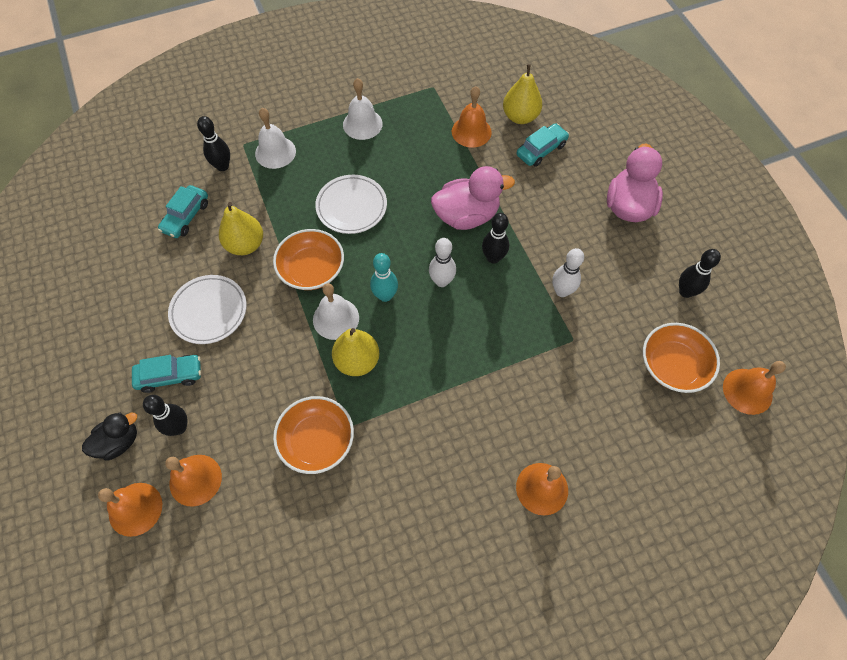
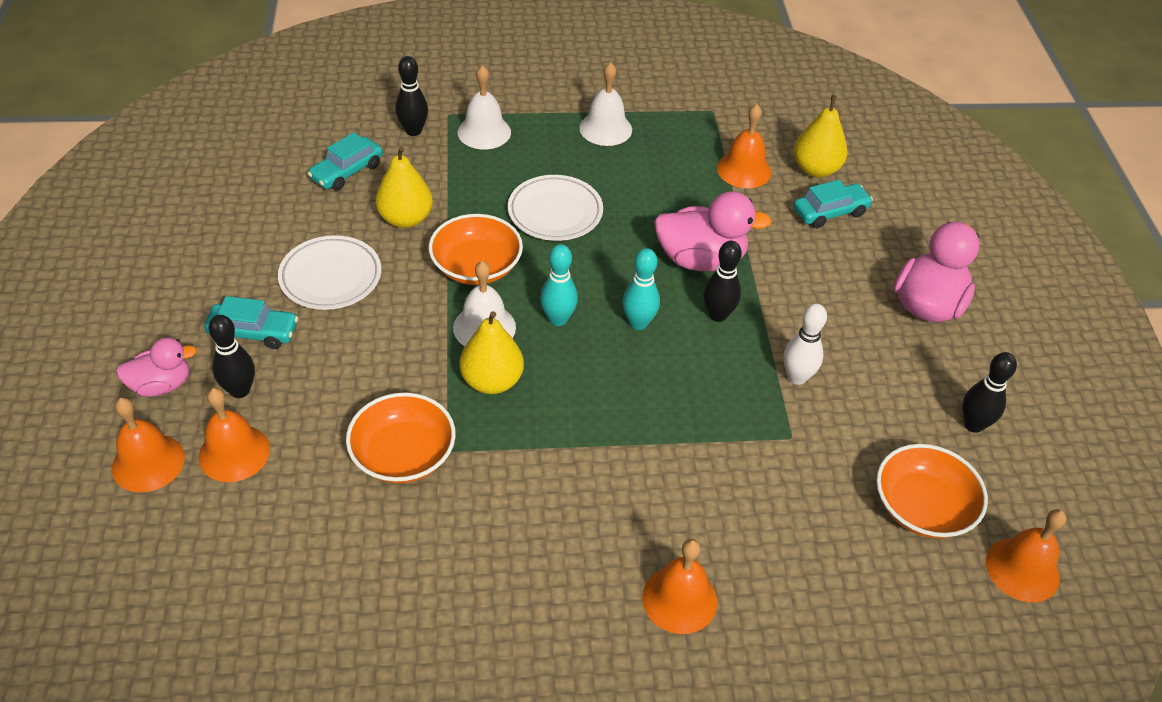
camera: 15 degrees right, 15 degrees down
(119, 442) = (161, 385): black duck -> pink duck
(441, 281) = (638, 323): white bowling pin -> turquoise bowling pin

